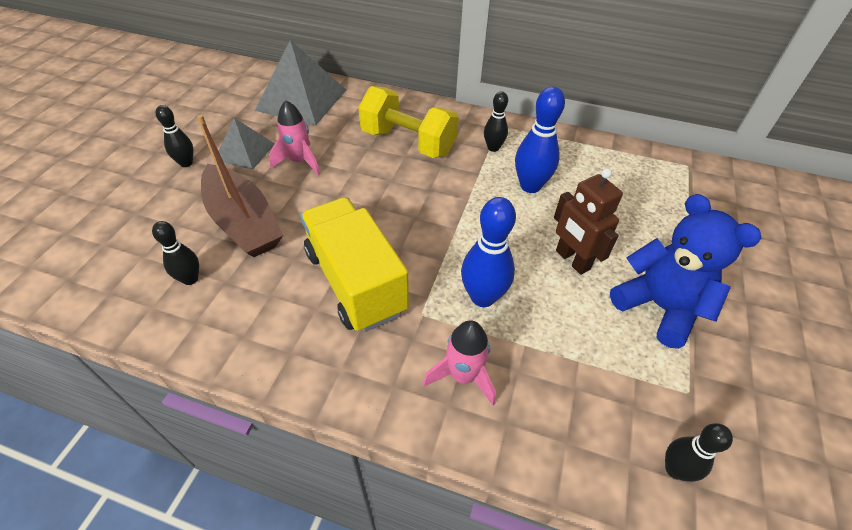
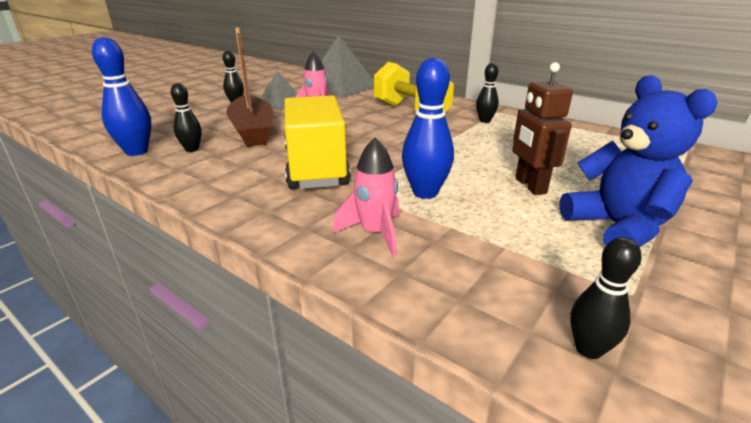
camera: 20 degrees right, 20 degrees down
(530, 186) = (509, 142): blue bowling pin -> blue bowling pin (136, 151)

